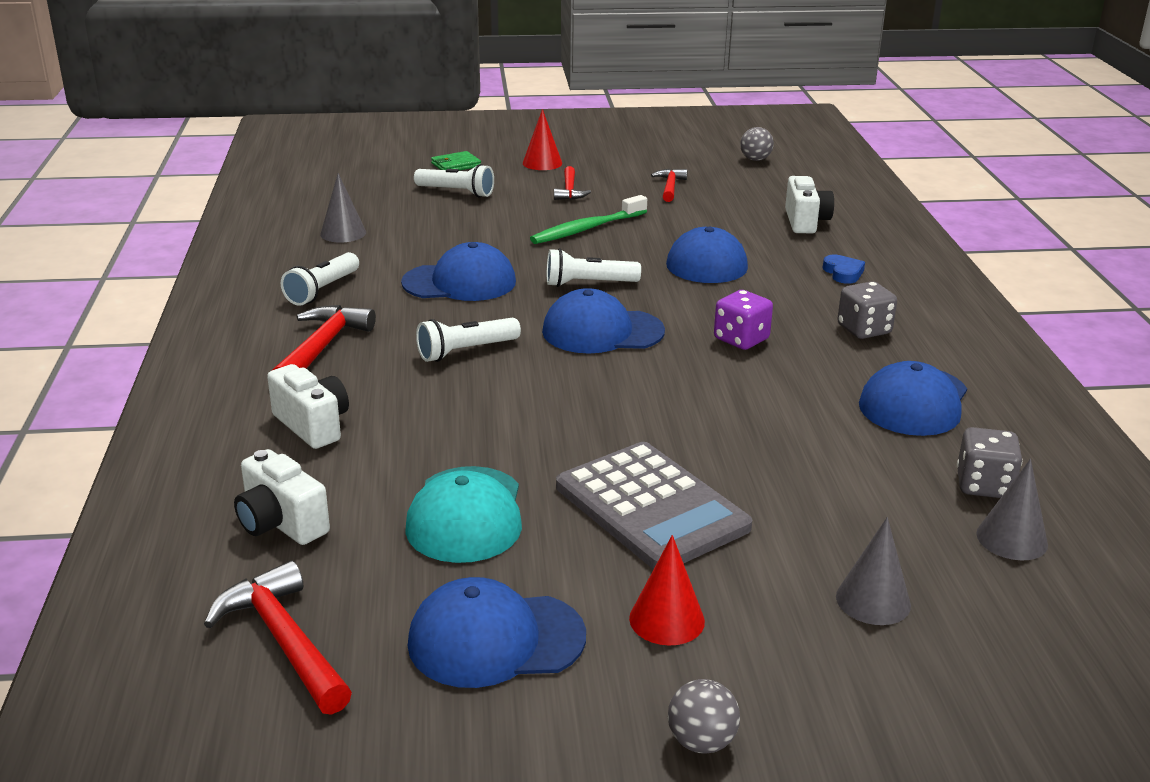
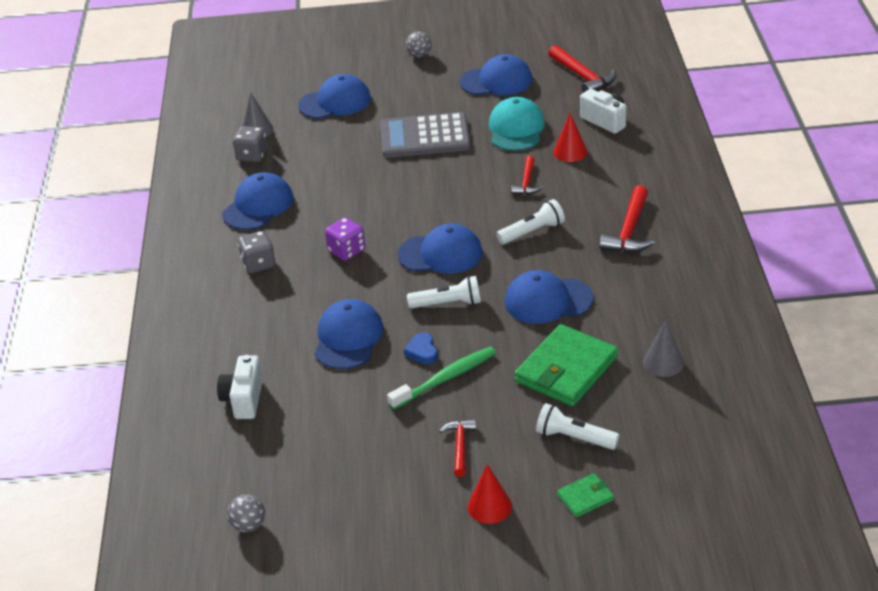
camera: 175 degrees left, 10 degrees up
(312, 425) = (611, 173): white camera -> none
(322, 290) = (651, 287): white flashlight -> none
(452, 231) = (566, 370): none -> green wallet
(651, 507) = (425, 137): grey calculator -> grey calculator turned 60 degrees counterclockwise
(667, 619) = (425, 91): red cone -> red cone (570, 152)
(670, 187) = (357, 458): red hammer -> red hammer (527, 182)
(843, 273) = (244, 326): blue heart -> blue heart (422, 351)
(873, 600) = (335, 102): grey cone -> blue cap

